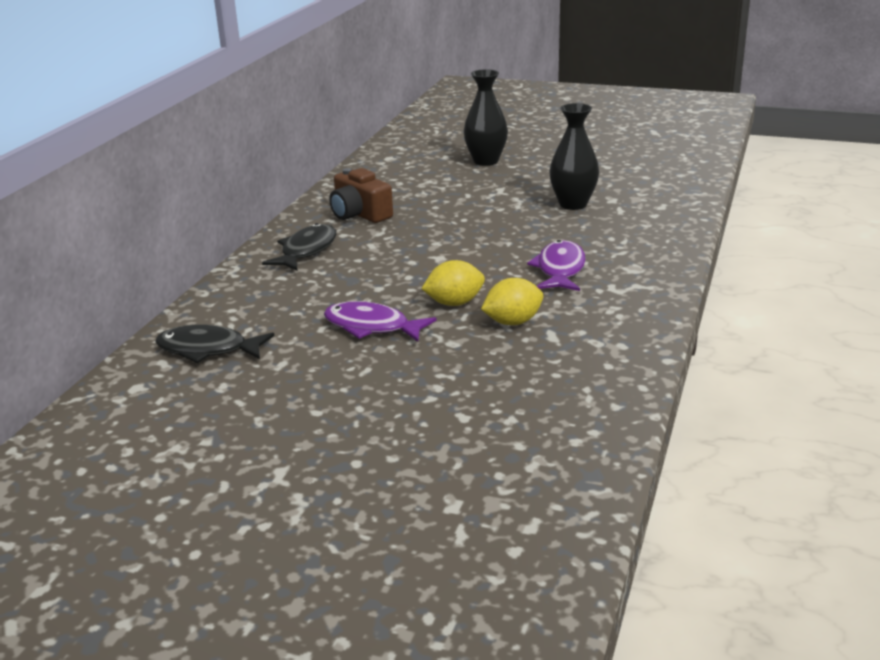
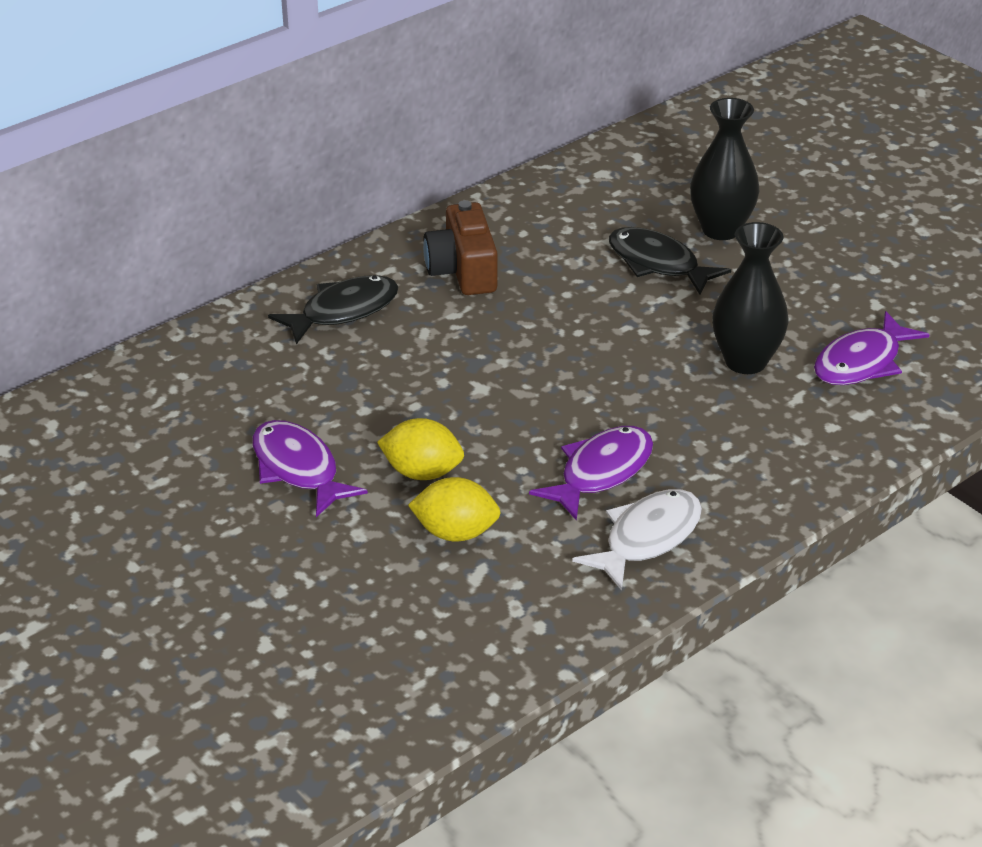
camera: 30 degrees right, 10 degrees up
(208, 349) = (108, 426): black fish -> black fish (658, 264)
(626, 287) = (647, 538): none -> white fish
(632, 188) = (862, 362): none -> purple fish

